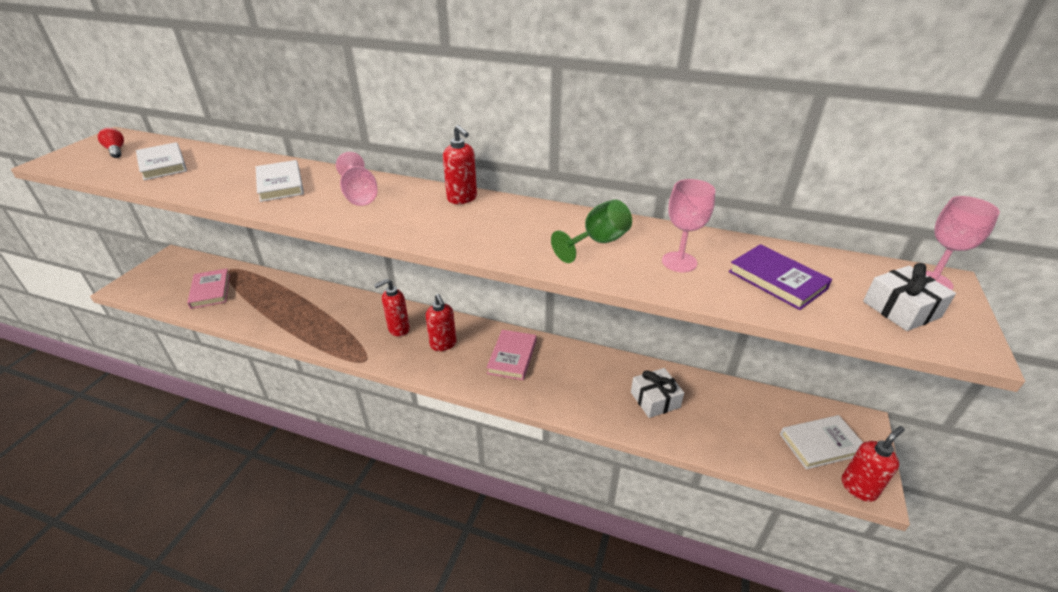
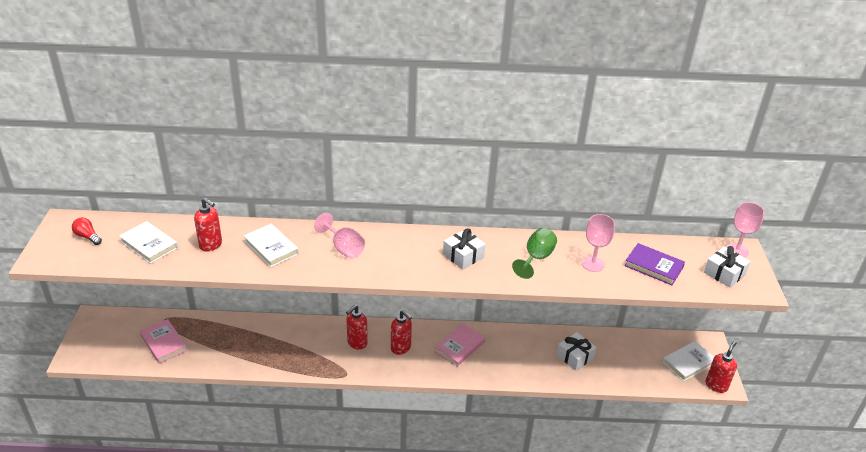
camera: 20 degrees left, 0 degrees up
(462, 198) = (422, 237): red soap dispenser -> red soap dispenser (211, 245)
(499, 225) = (463, 256): none -> white gift
(512, 357) = (459, 347): pink book -> pink book turned 45 degrees clockwise

